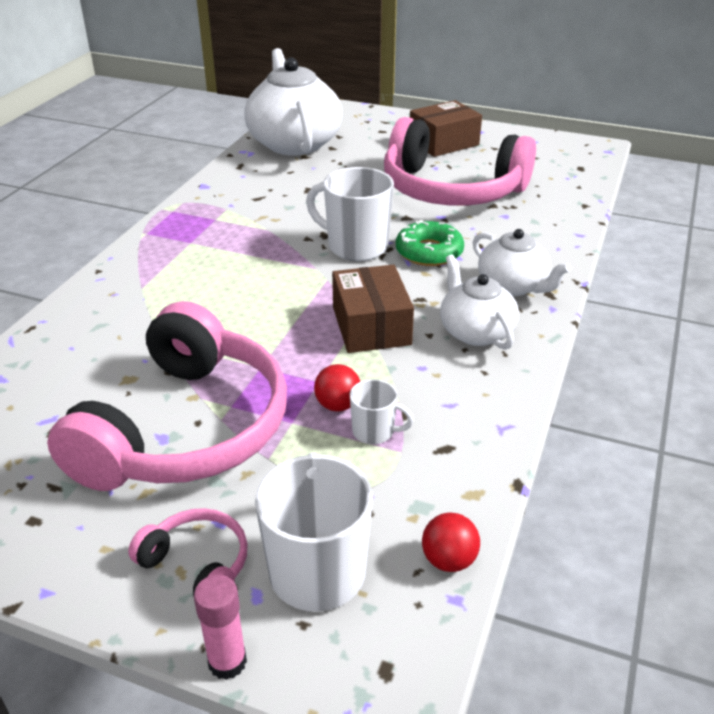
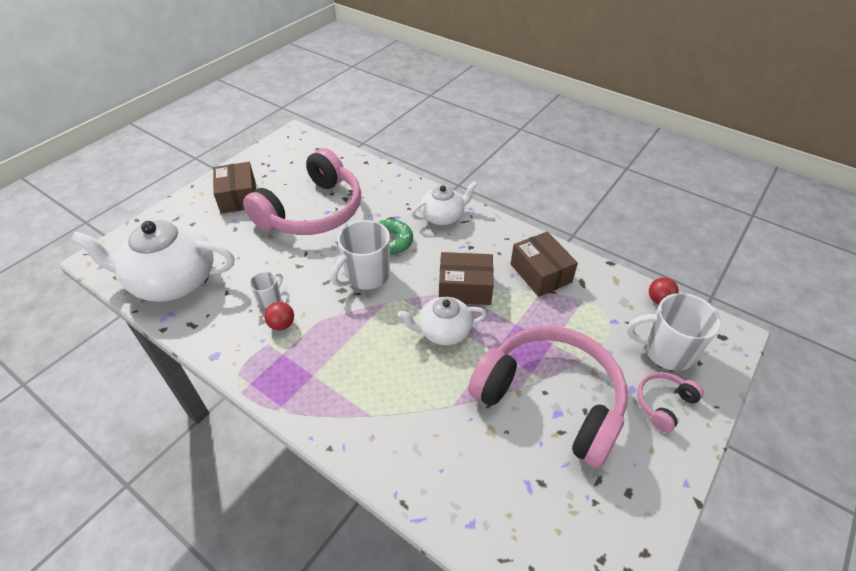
camera: 75 degrees left, 10 degrees up
(227, 662) = (724, 396): pink glue stick -> none
(338, 405) = (540, 319): red ball -> red ball (282, 324)
(374, 432) = (565, 307): white mug -> white mug (270, 299)
(441, 397) = (540, 273): none -> brown box
(475, 331) = (484, 244): white teapot -> white teapot (443, 331)

